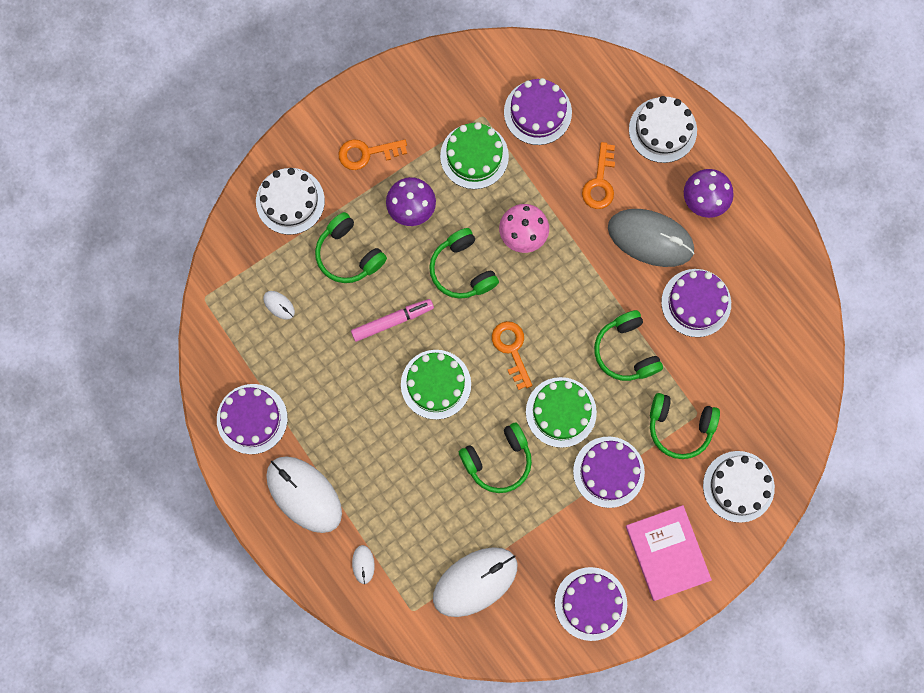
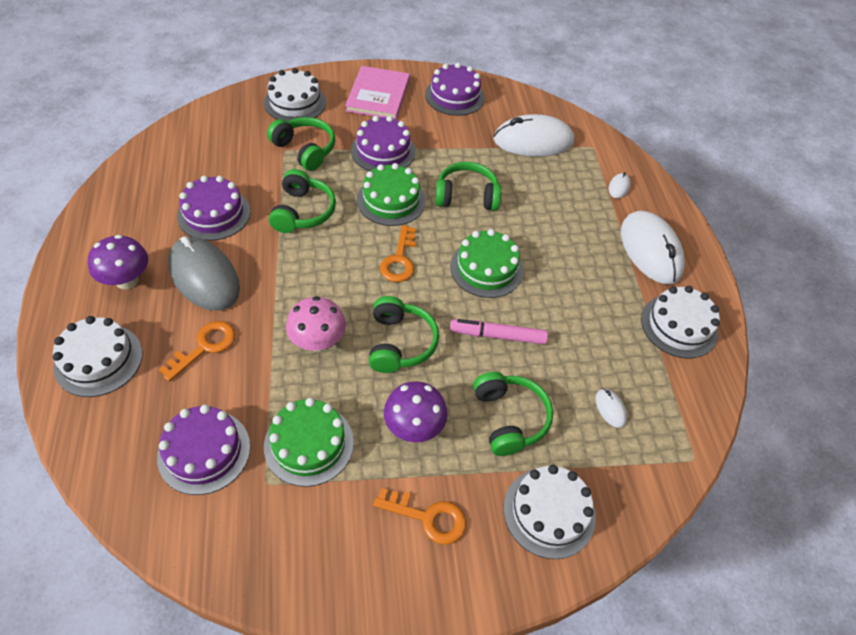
camera: 155 degrees left, 25 degrees down
(252, 419) = (679, 326): purple cake -> white cake

